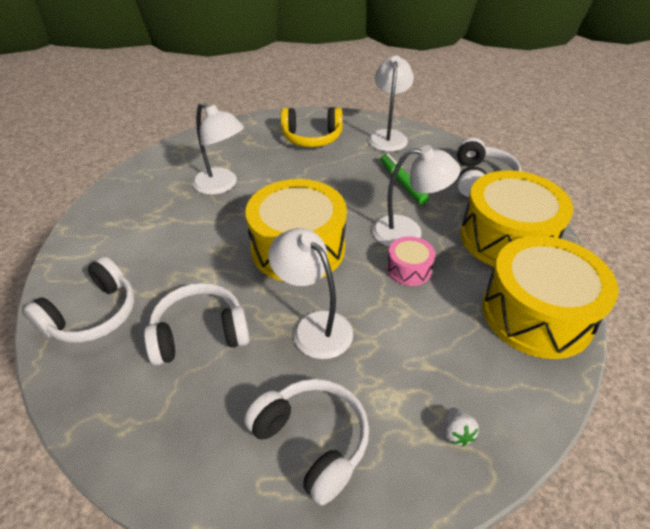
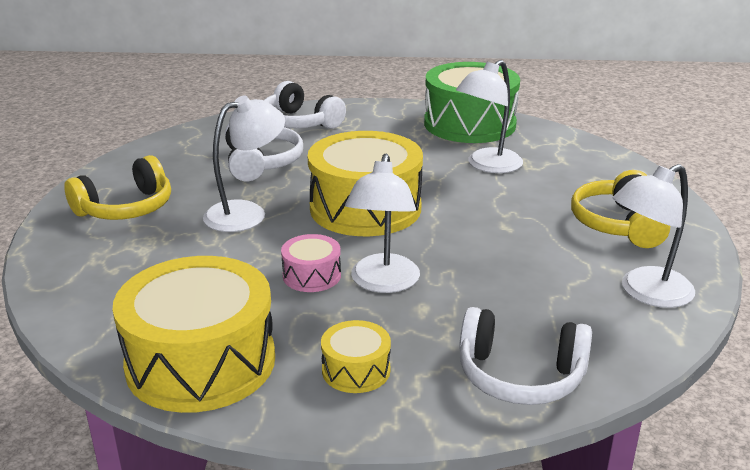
camera: 95 degrees right, 15 degrees down
(133, 194) = (469, 124): none -> green drum
(312, 441) = (126, 208): white headphones -> yellow headphones
(388, 136) = (646, 293): white lamp -> white lamp turned 135 degrees clockwise
(402, 183) = (501, 291): green marker -> none
(456, 433) = (86, 276): white strawberry -> none
(507, 238) = (356, 370): yellow drum -> yellow drum, size x0.46

